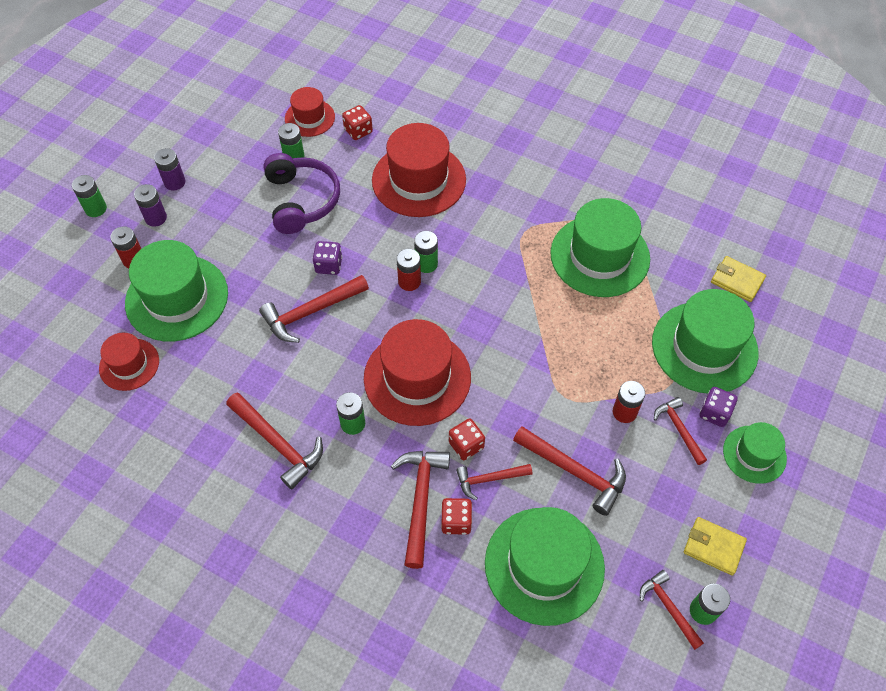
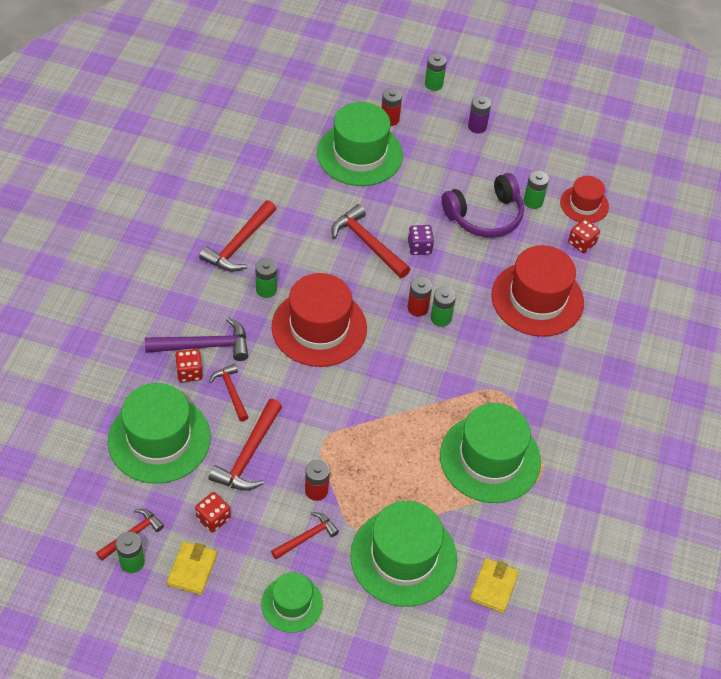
camera: 75 degrees right, 5 degrees down
(129, 364) = (291, 139): red hat -> none
(156, 218) = (435, 123): purple battery -> none
(420, 501) = (204, 346): red hammer -> purple hammer
(466, 445) = (260, 371): red dice -> red dice (213, 518)
(714, 413) = (330, 568): purple dice -> none

